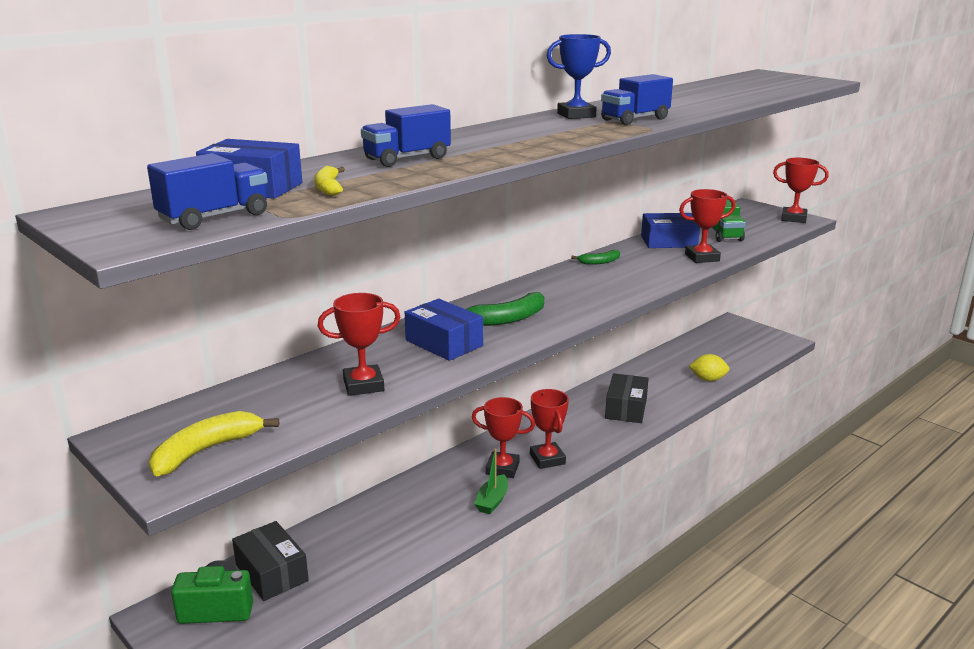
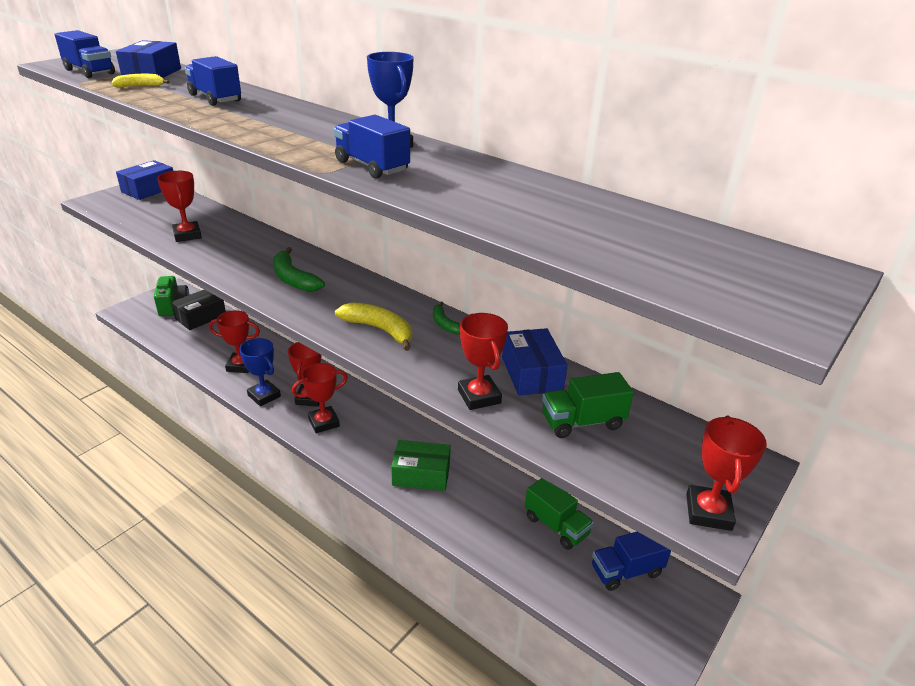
camera: 80 degrees right, 10 degrees up
(206, 450) = (122, 204): yellow banana -> yellow banana (379, 330)
(422, 523) = (241, 366): none -> red trophy
(444, 343) = (249, 256): blue box -> blue box (149, 189)
(492, 501) = (264, 396): green boat -> blue trophy
(626, 408) = (421, 474): black box -> green box
(679, 358) = (556, 526): none -> green truck
(708, 379) = (505, 550): yellow lemon -> none
(717, 340) = (626, 571): none -> blue truck

